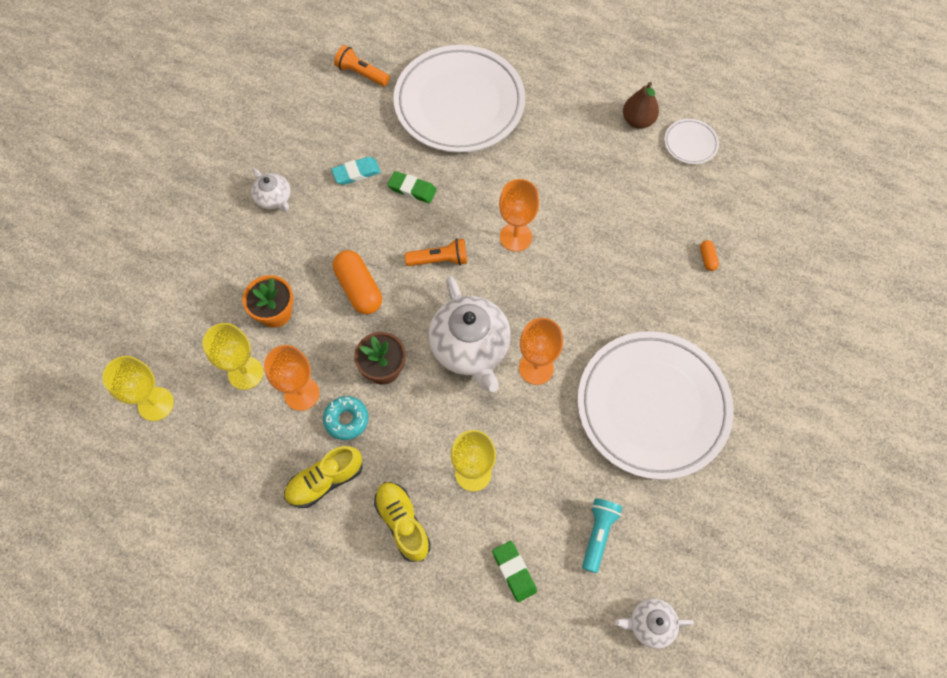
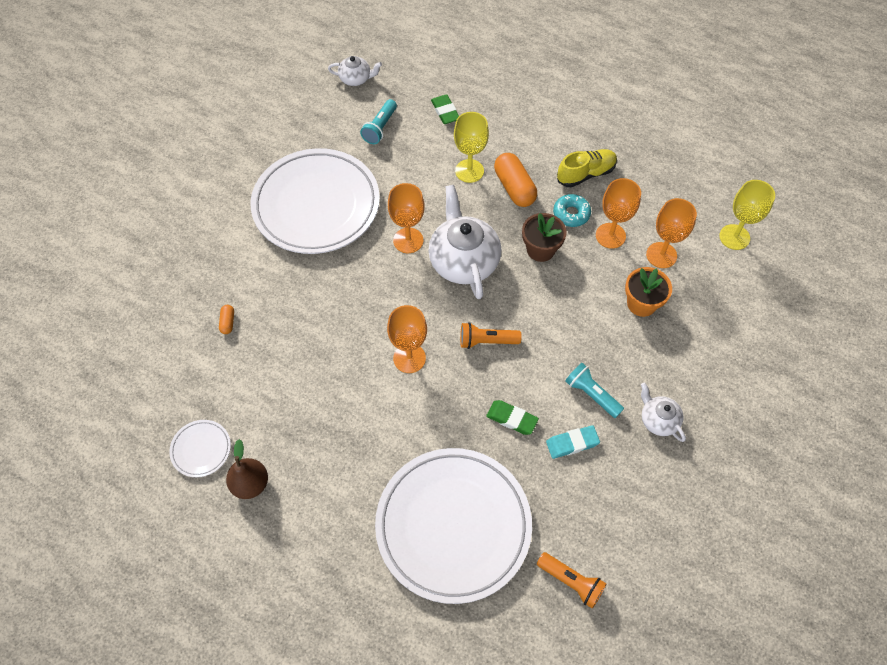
camera: 175 degrees left, 5 degrees down
(245, 373) = (661, 255): yellow goblet -> orange goblet
(336, 216) = (591, 394): none -> turquoise flashlight
(359, 288) = (564, 320): orange capsule -> orange capsule (514, 188)
(402, 523) = (525, 144): yellow shoe -> none

